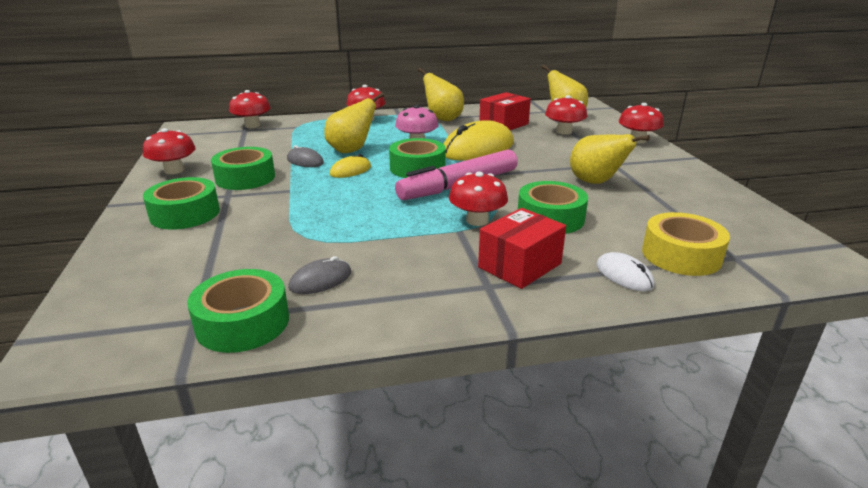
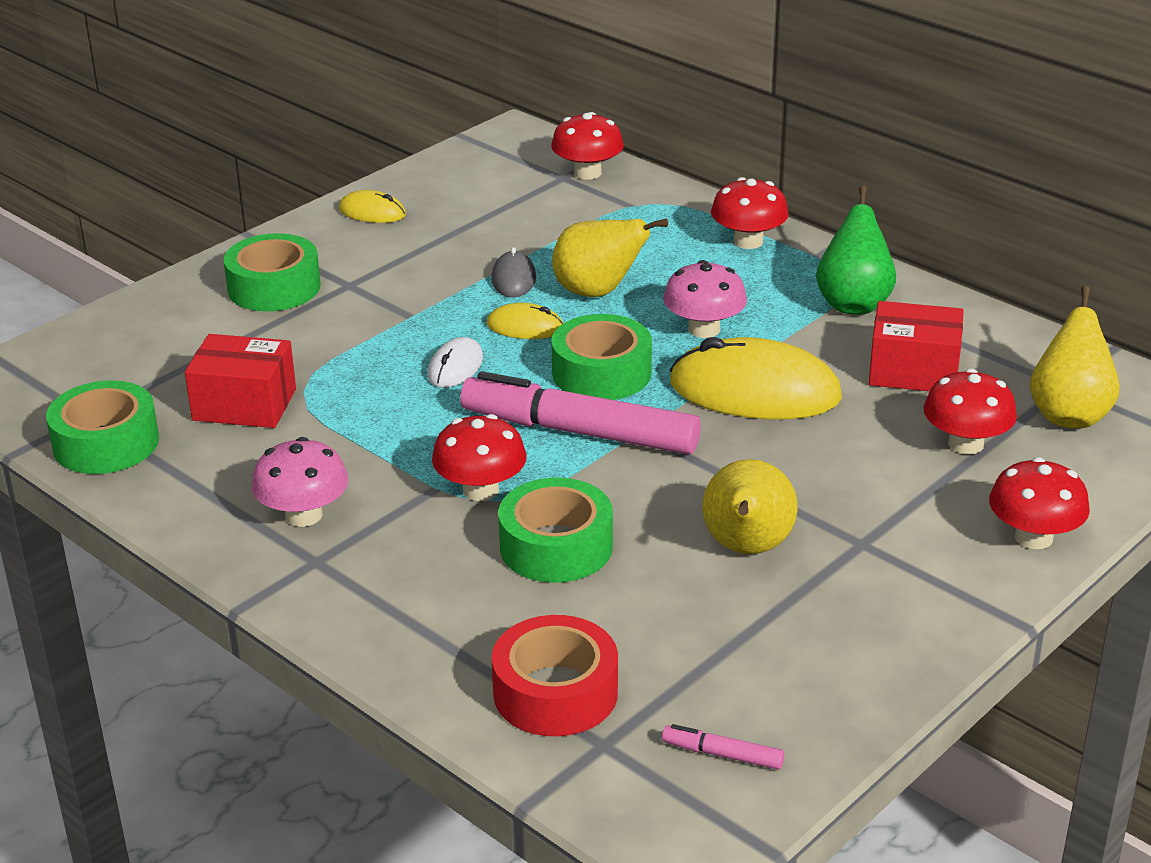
camera: 55 degrees right, 5 degrees up
(174, 170) = (372, 212): red mushroom -> yellow mouse
(245, 178) = (408, 268): green tape -> none
(320, 280) = (221, 447): grey mouse -> none
(435, 275) = (303, 515): none -> pink mushroom
(442, 119) = (853, 303): yellow pear -> green pear
(520, 265) = (387, 567): red box -> red box (244, 405)
(624, 275) = (443, 656): white mouse -> white mouse (455, 367)
(681, 255) = (555, 692): yellow tape -> red tape
(757, 232) = (722, 754): none -> pink marker

